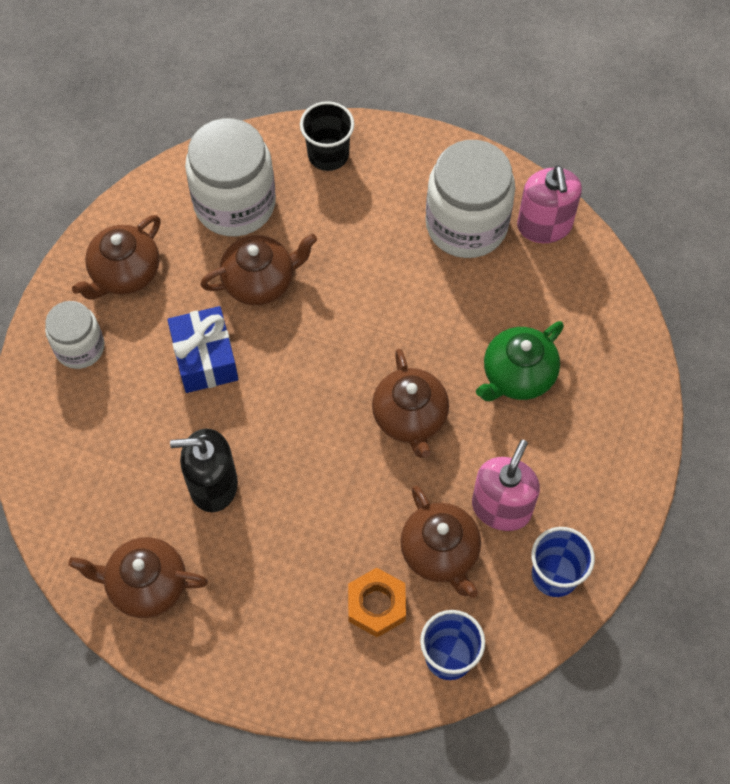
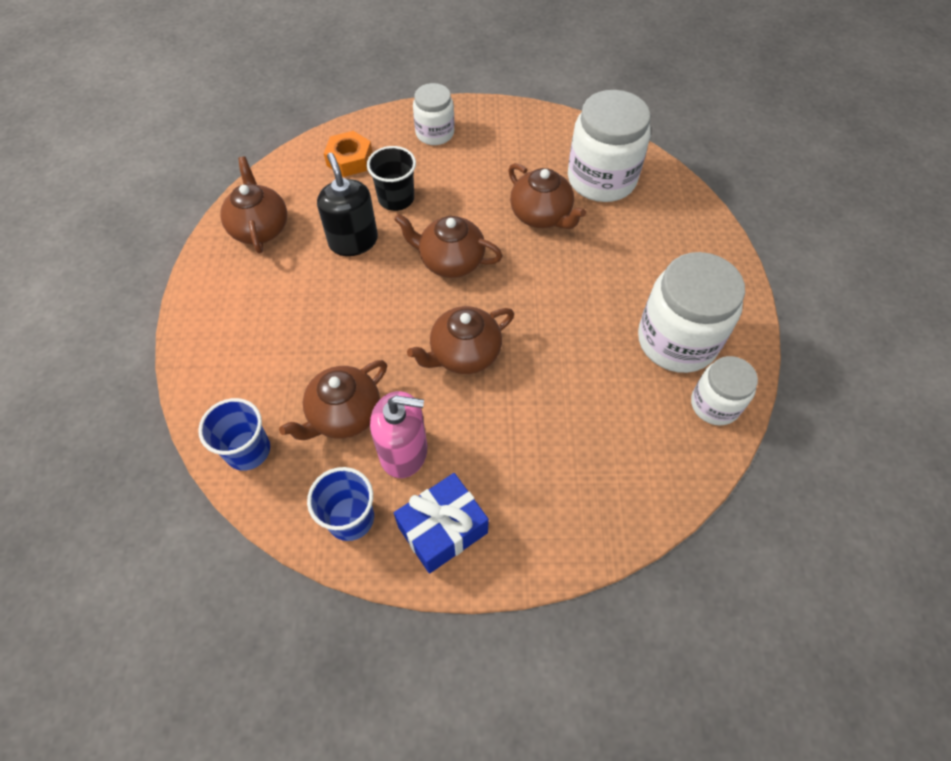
camera: 70 degrees right, 5 degrees down
(124, 273) = (506, 137): brown teapot -> brown teapot (450, 261)
(205, 358) = (458, 203): blue gift -> blue gift (442, 529)
(328, 155) = (684, 222): black cup -> black cup (396, 198)
(376, 605) = (281, 381): orange nut -> orange nut (349, 159)
(517, 375) = (543, 426): green teapot -> none
(544, 225) = (714, 404): pink soap dispenser -> white jar

